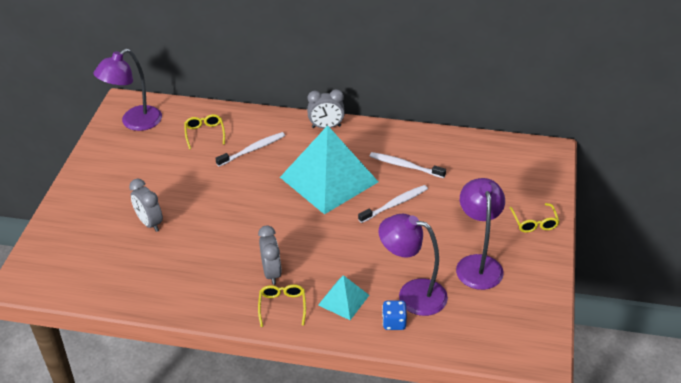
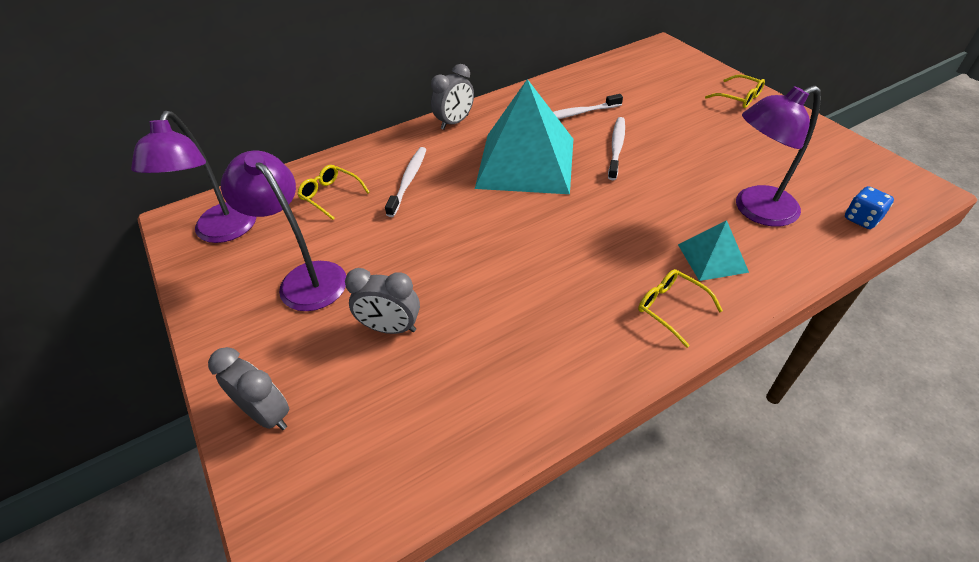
camera: 40 degrees left, 5 degrees up
(271, 273) = (607, 283): grey clock -> grey clock (267, 414)
(394, 322) = (784, 245): blue dice -> blue dice (861, 219)
(478, 264) = (756, 152): purple lamp -> purple lamp (305, 278)

